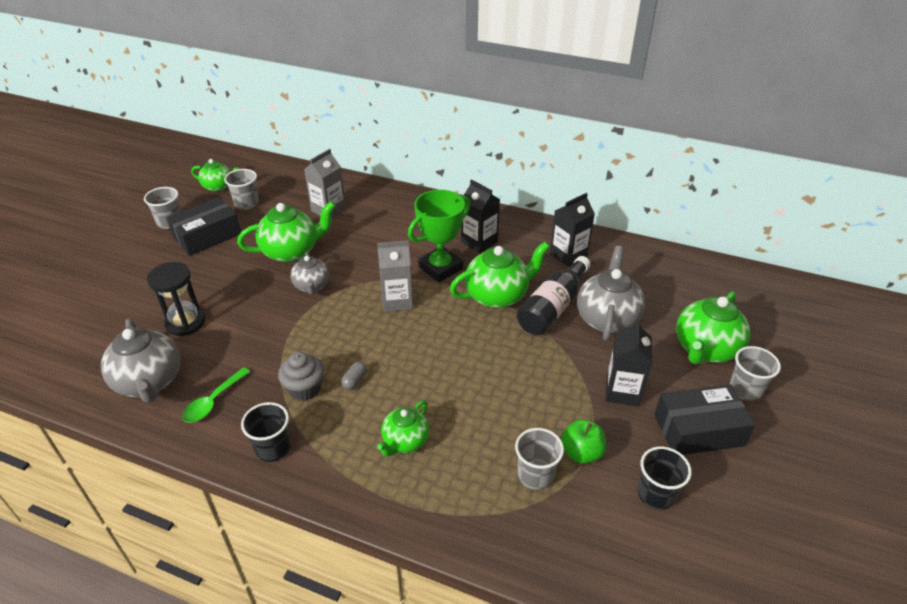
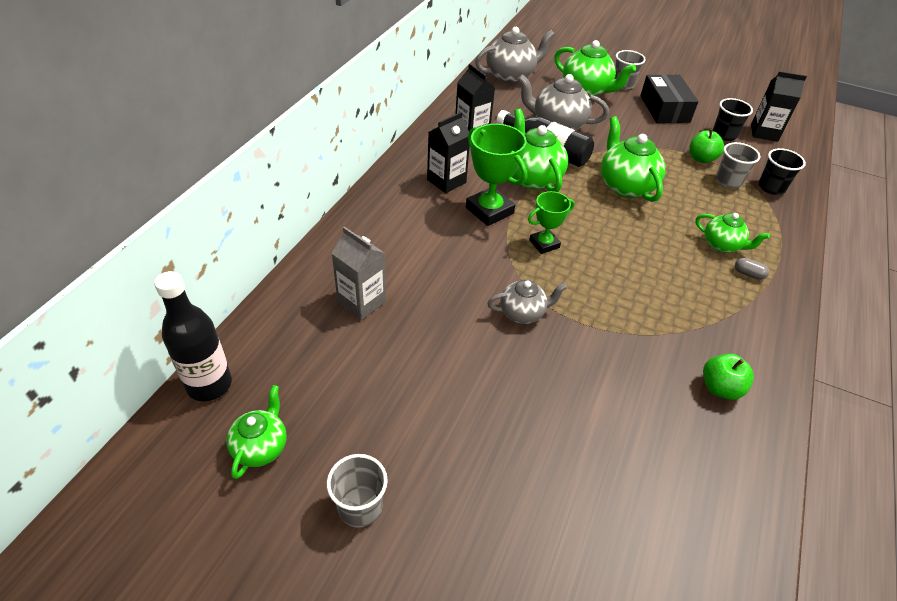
camera: 90 degrees left, 5 degrees up
(149, 382) = (710, 459): grey teapot -> grey teapot (511, 76)
(185, 322) = (601, 438): black hourglass -> none
(207, 236) = (406, 442): black box -> none
(213, 401) = (720, 388): green spoon -> green apple
(247, 203) = (325, 399): grey cup -> none
(266, 165) = (209, 384): none -> black bottle
(273, 448) = (760, 332): black cup -> black cup (771, 187)
(291, 251) = (453, 336): green teapot -> green teapot (625, 186)
(304, 389) = (682, 312): grey cupcake -> none
(354, 381) = (662, 276): grey capsule -> grey capsule (748, 274)
(397, 301) = (544, 244): grey carton -> green trophy
(622, 391) = (637, 132): black carton -> black carton (764, 133)

